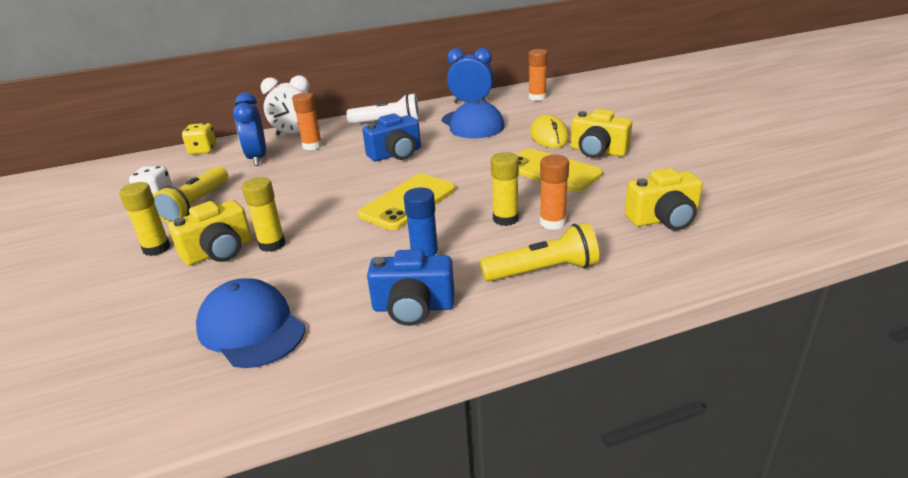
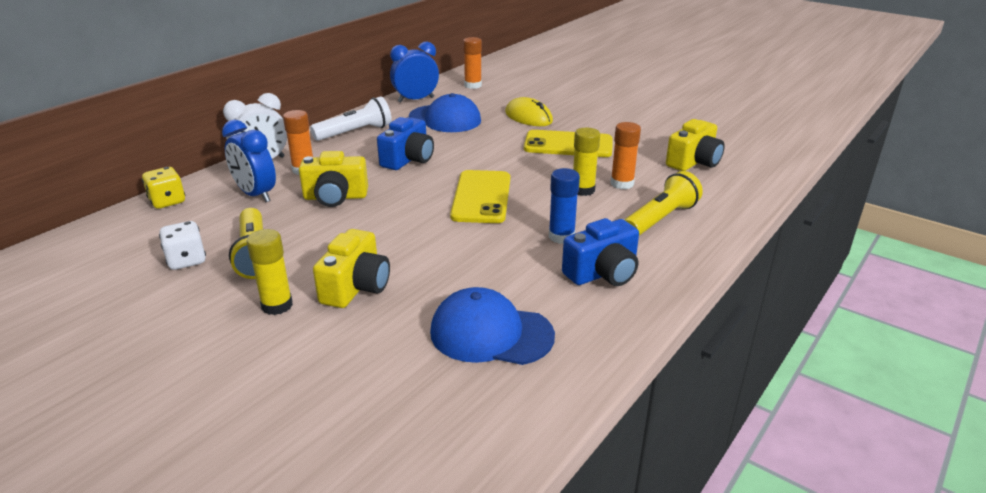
camera: 35 degrees left, 0 degrees up
(272, 244) = (403, 265): yellow glue stick -> none
(598, 151) = (584, 122): yellow camera -> yellow camera (335, 197)

